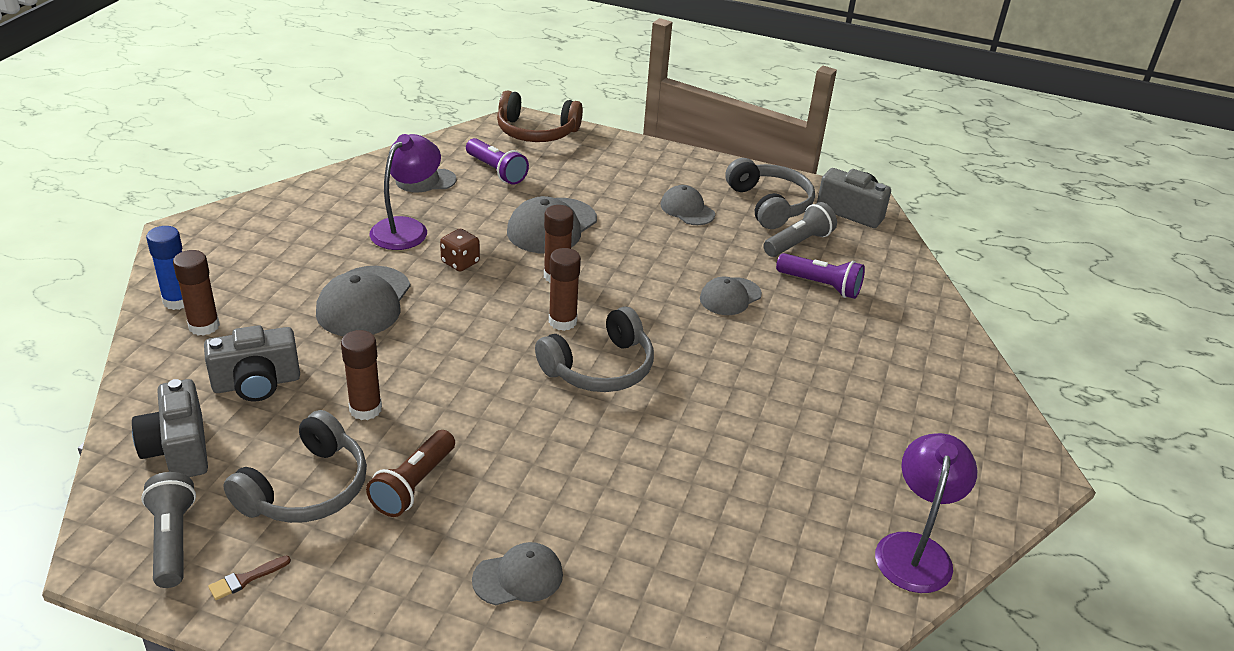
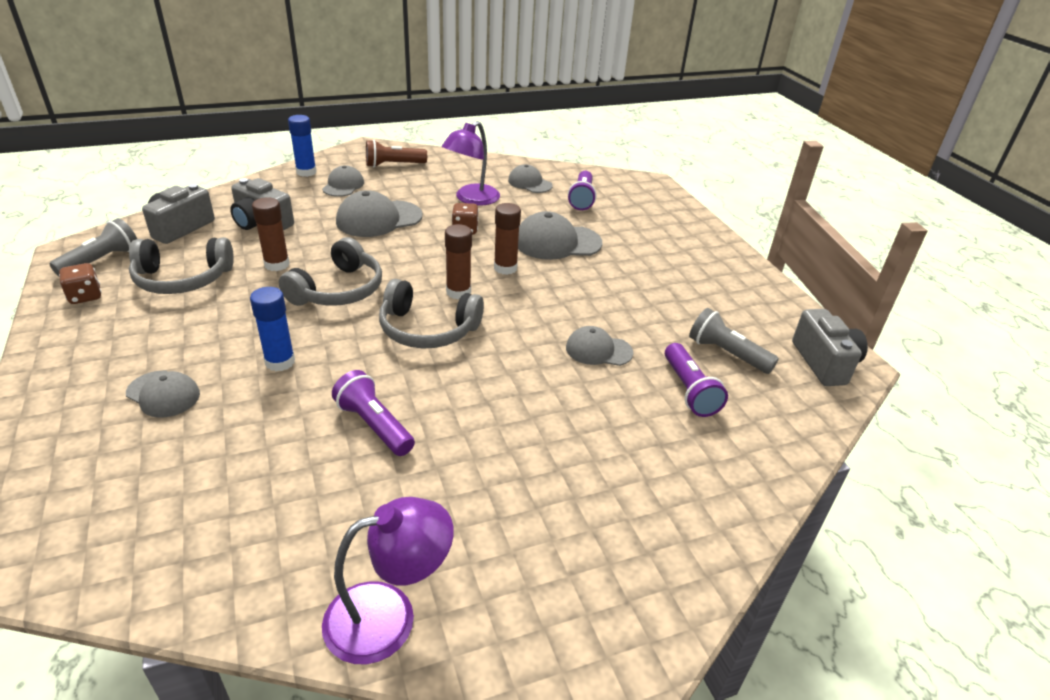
camera: 50 degrees right, 0 degrees up
(204, 326) = (293, 188): brown glue stick -> none
(246, 579) = (85, 296): brown brush -> brown dice
(407, 228) = (471, 199): purple lamp -> purple lamp turned 135 degrees clockwise
(414, 485) = (221, 312): brown flashlight -> brown flashlight (393, 165)
(536, 132) = (651, 192): brown headphones -> none
(550, 479) = (280, 362): none -> blue glue stick
(687, 209) = (674, 284): grey cap -> grey cap (343, 185)
(703, 462) = (374, 425): none -> purple flashlight
(769, 204) = (751, 317): grey headphones -> grey headphones (338, 290)
(798, 243) = (726, 353): grey flashlight -> grey flashlight turned 150 degrees counterclockwise

